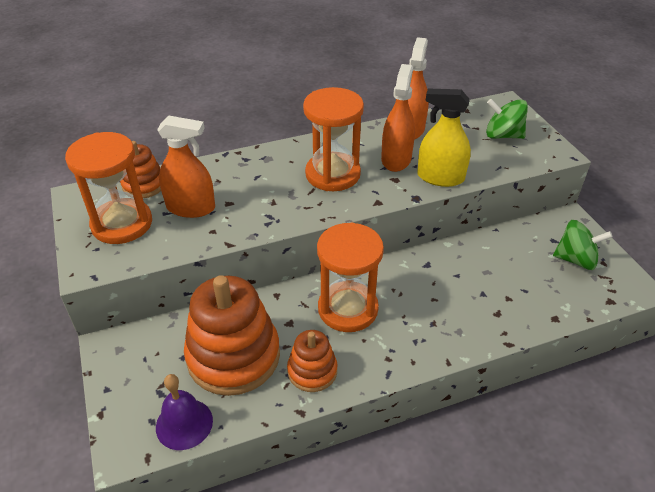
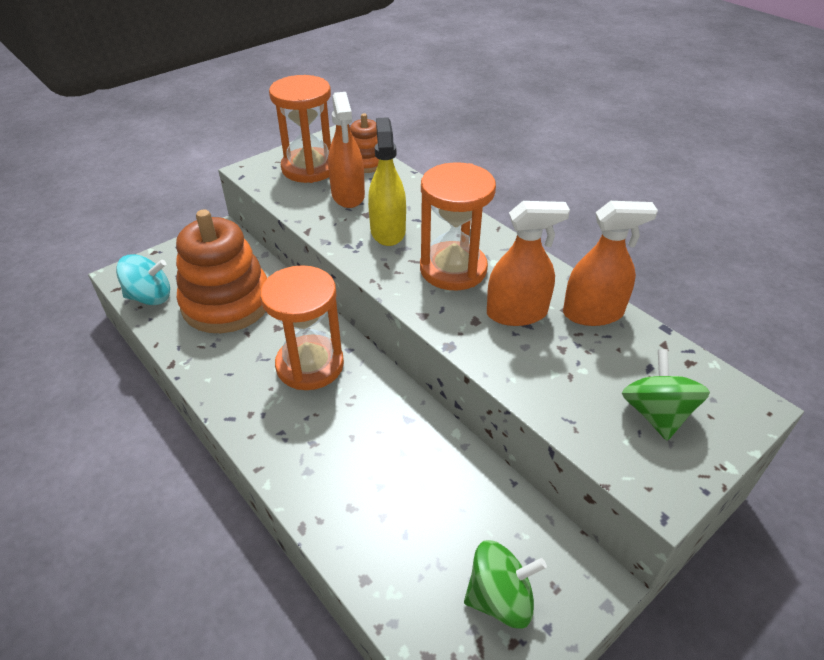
camera: 70 degrees right, 0 degrees up
(184, 423) = (150, 297): purple bell -> turquoise spinning top
(312, 371) = (220, 359): orange stacking toy -> none
(440, 177) = (505, 361): yellow spray bottle -> yellow spray bottle (388, 231)
(575, 259) = (500, 598): green spinning top -> green spinning top turned 90 degrees counterclockwise

